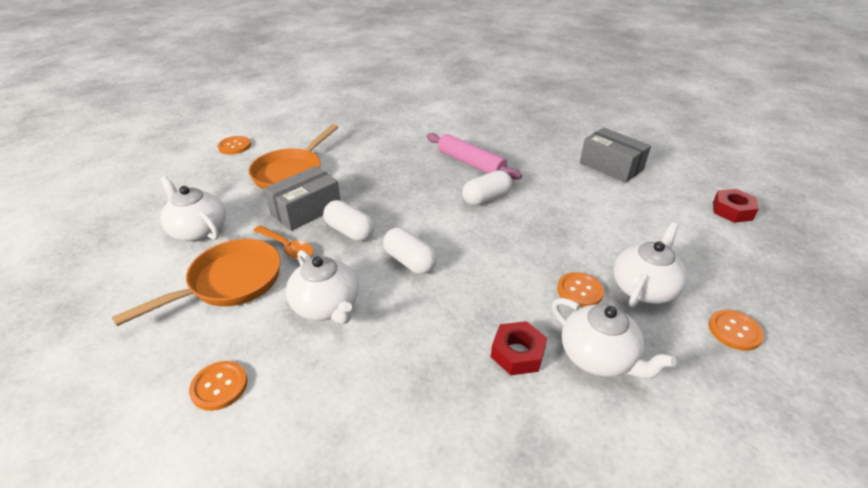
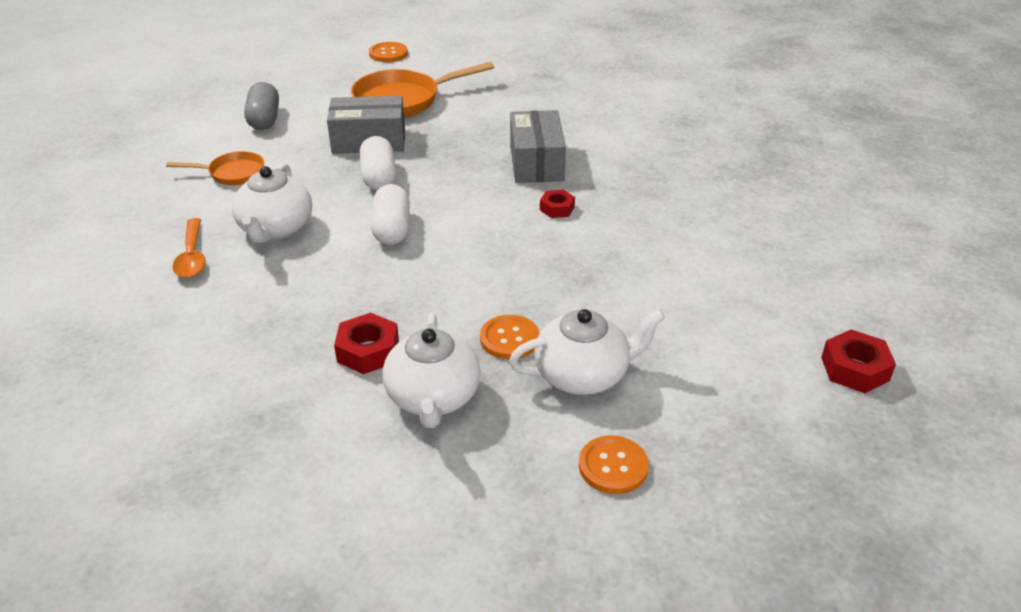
camera: 40 degrees right, 0 degrees up
(198, 230) = (264, 119): white teapot -> grey capsule
(219, 386) = (135, 243): orange button -> none
(229, 283) = (232, 173): orange pan -> orange pan, size x0.57
(287, 247) = (310, 166): orange spoon -> orange spoon (192, 256)
(471, 163) = (598, 166): pink rolling pin -> none
(486, 198) = (557, 208): white capsule -> red nut
(611, 166) = (774, 244): grey box -> grey box (536, 162)

